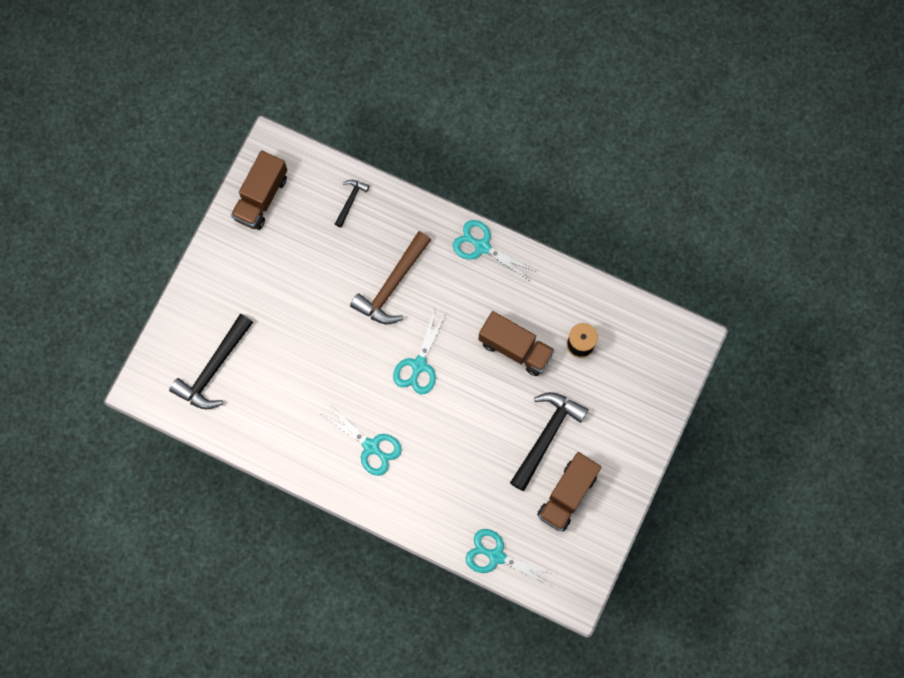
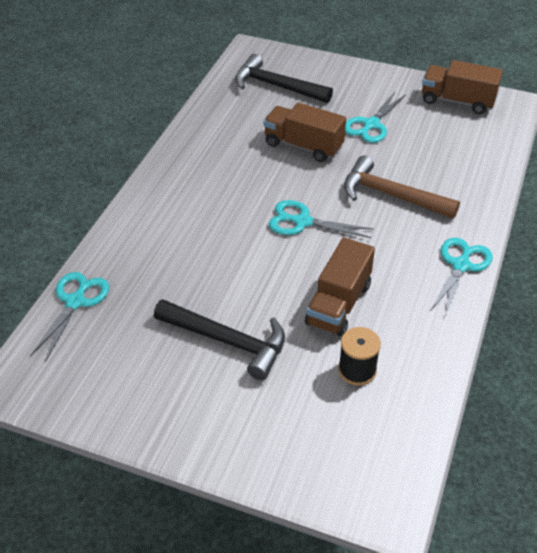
camera: 85 degrees right, 30 degrees down
(350, 201) = (477, 159): black hammer -> none
(371, 446) = (205, 191): turquoise scissors -> turquoise scissors (371, 124)
(567, 495) = (150, 367): brown truck -> brown truck (303, 146)

